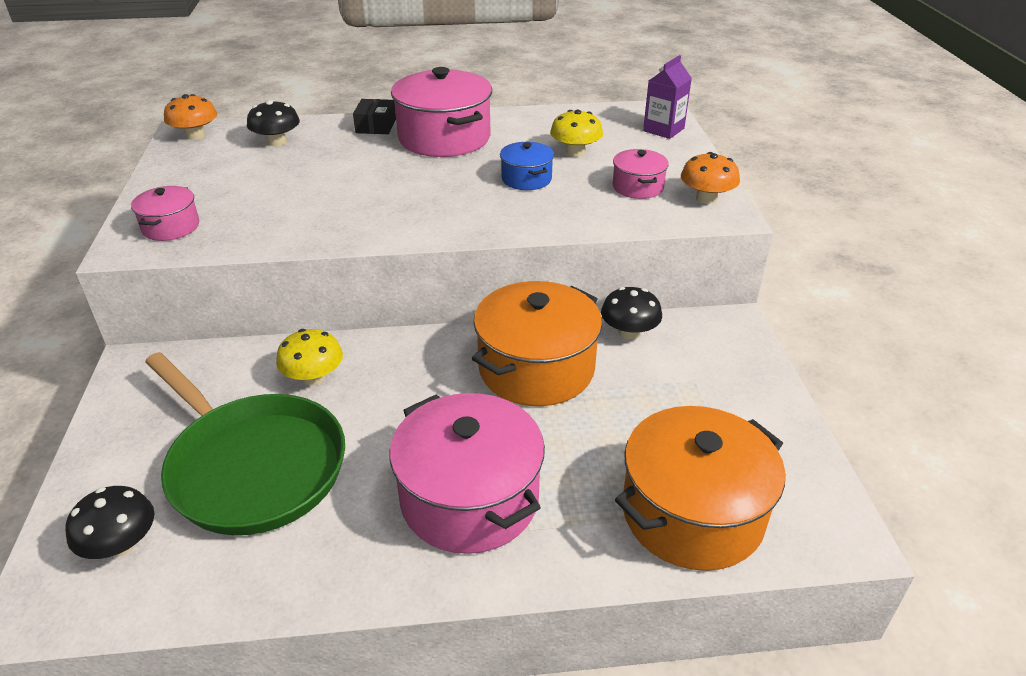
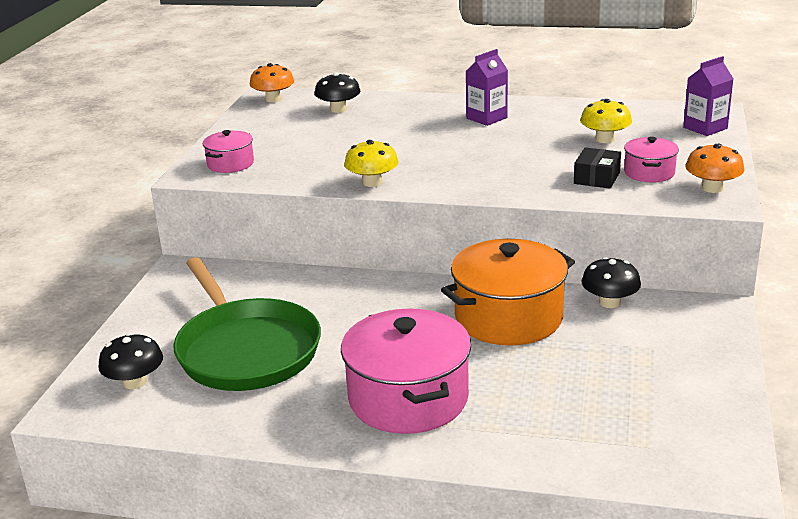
camera: 20 degrees right, 10 degrees down
(313, 377) = (315, 297): yellow mushroom -> yellow mushroom (372, 182)
(376, 126) = (429, 104): black box -> black box (596, 178)
(444, 138) = (486, 118): pink pot -> purple carton
(526, 179) = (546, 157): blue pot -> none
(692, 513) = (597, 440): orange pot -> none

